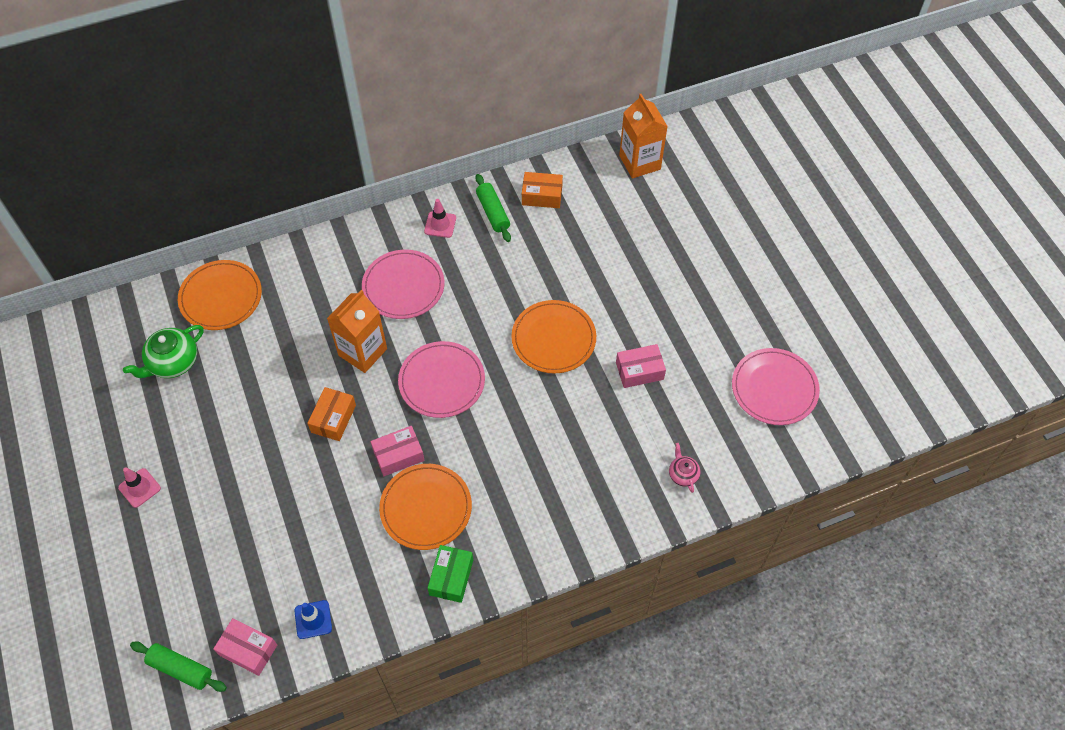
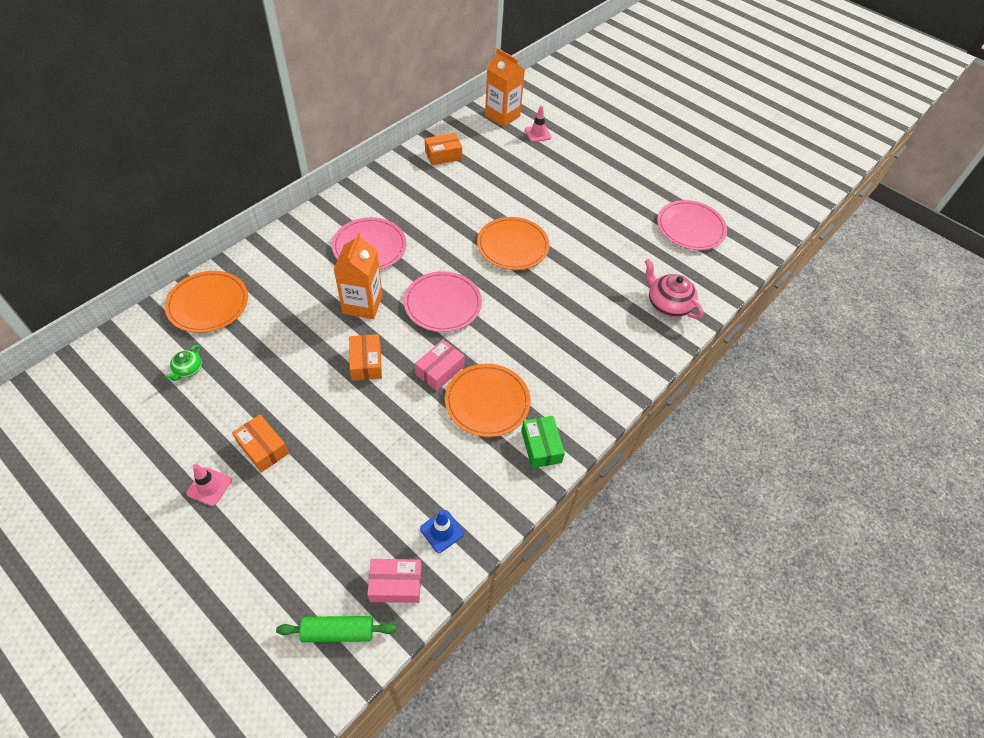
camera: 30 degrees left, 5 degrees down
(173, 362) = (188, 370): green teapot -> green teapot, size x0.56
(200, 469) = (263, 448): none -> orange box
(440, 224) = (374, 196): pink traffic cone -> pink traffic cone (537, 133)
(493, 212) = (412, 176): green rolling pin -> none
(639, 371) = (590, 247): pink box -> none
(683, 474) = (667, 304): pink teapot -> pink teapot, size x1.80

